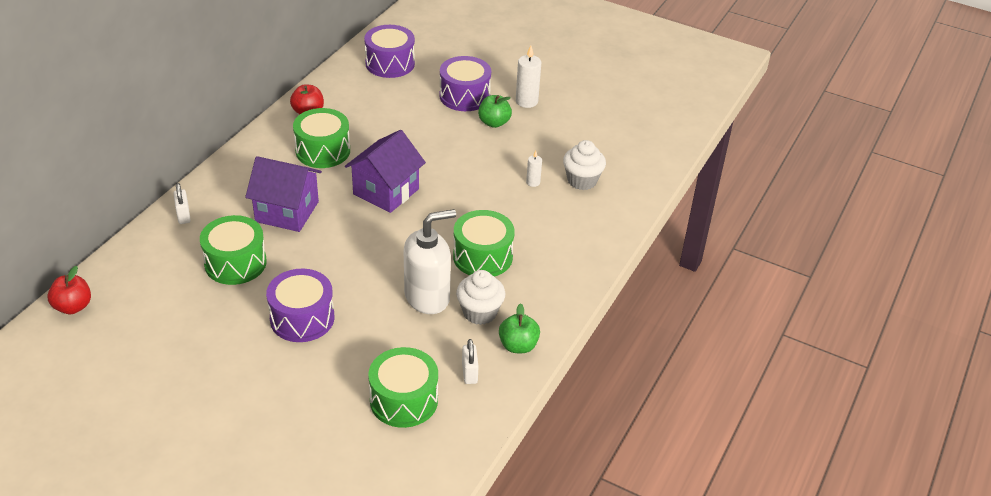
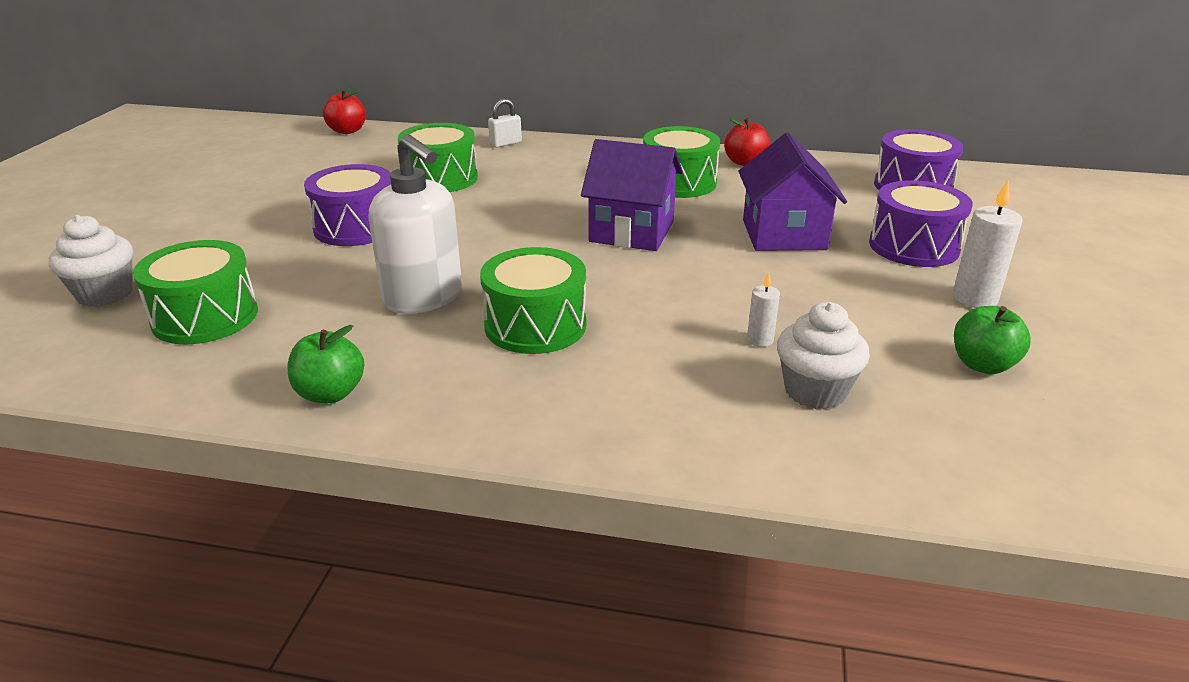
camera: 75 degrees right, 10 degrees down
(287, 211) = (546, 185): purple house -> purple house (784, 235)
(469, 373) = (262, 359): white padlock -> none
(480, 312) = (402, 345): white cupcake -> white cupcake (105, 294)
(494, 123) = (878, 280): green apple -> green apple (982, 365)

